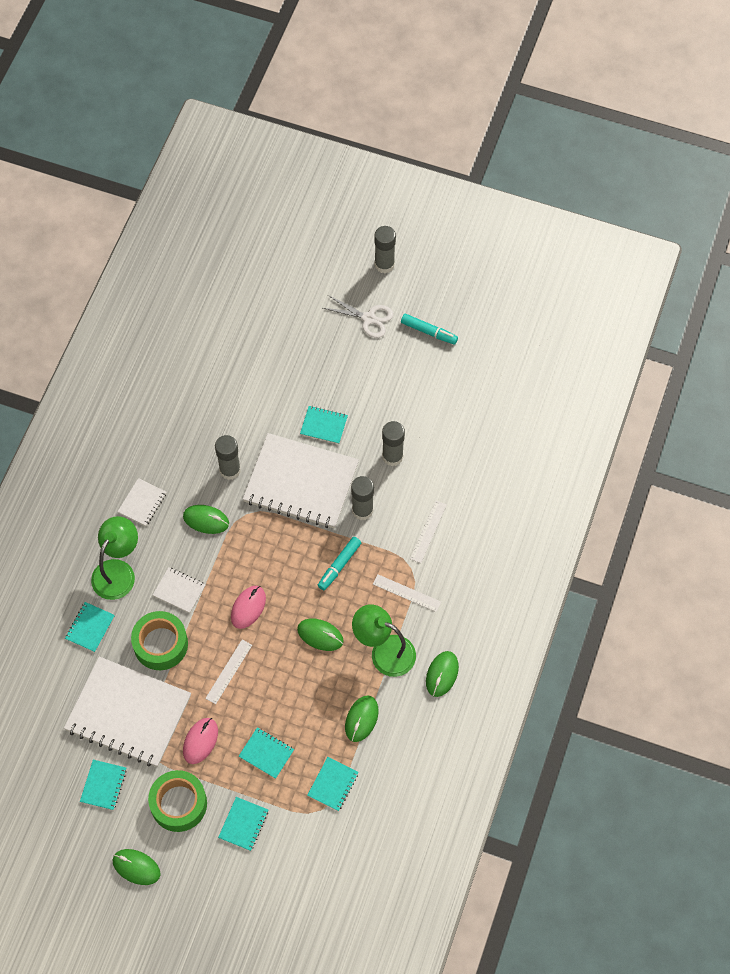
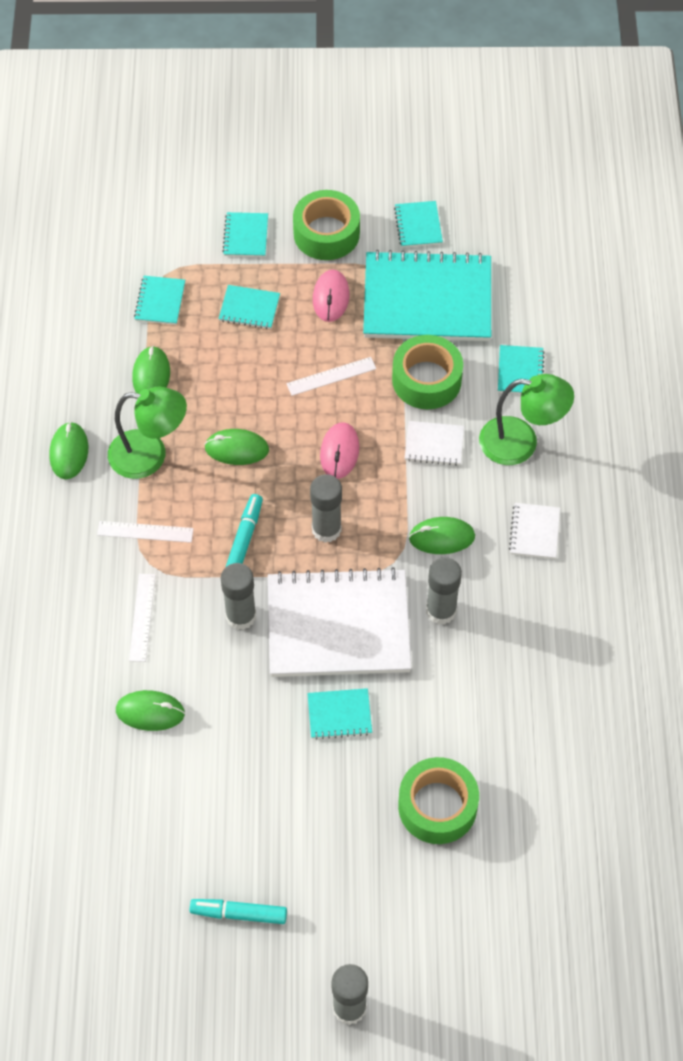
camera: 160 degrees right, 5 degrees down
(118, 571) = (521, 442): green lamp -> green lamp turned 90 degrees counterclockwise
(128, 713) = (427, 300): white notebook -> turquoise notebook
(136, 867) = (344, 166): green mouse -> green mouse (150, 712)
(228, 671) = (331, 376): white ruler -> white ruler turned 60 degrees clockwise
(287, 352) = (437, 806): none -> green tape
(369, 318) = (338, 904): white scissors -> none
(392, 456) = (226, 703): grey glue stick -> grey glue stick (326, 529)

